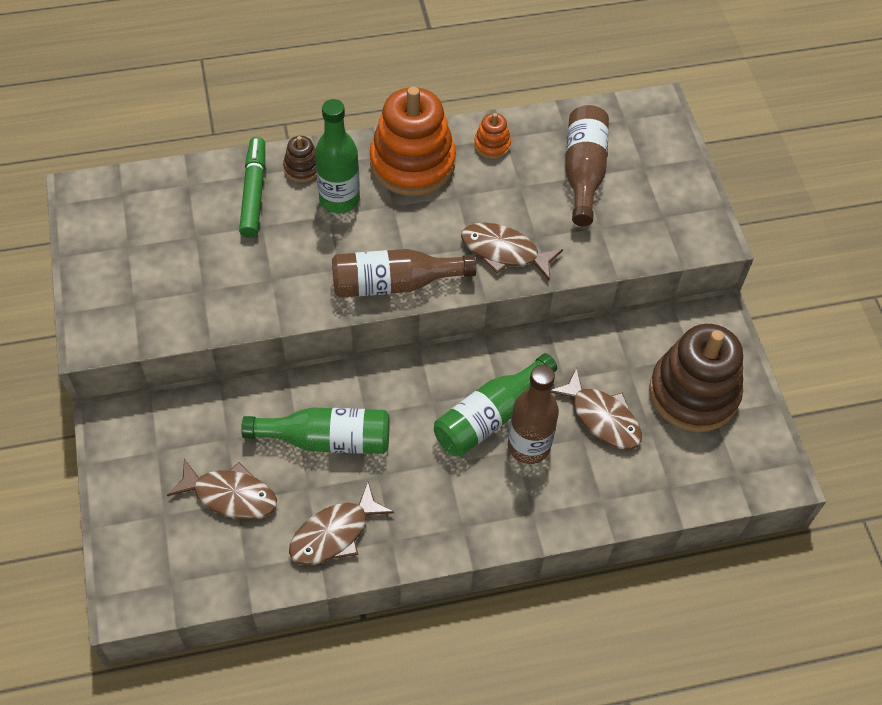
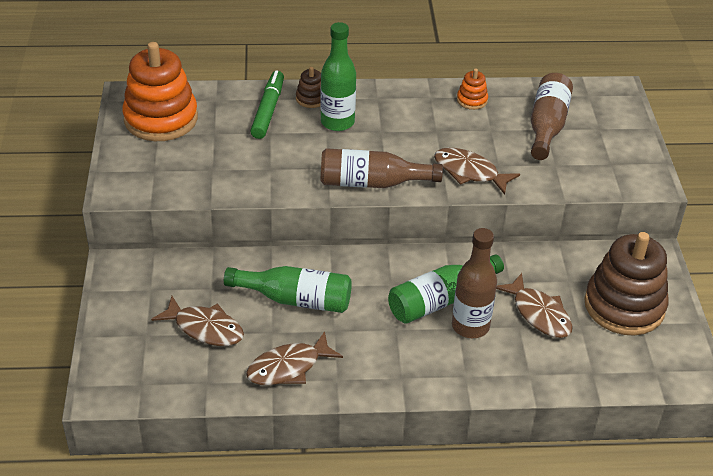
camera: 10 degrees right, 15 degrees down
(412, 163) = (403, 105): orange stacking toy -> orange stacking toy (161, 119)

